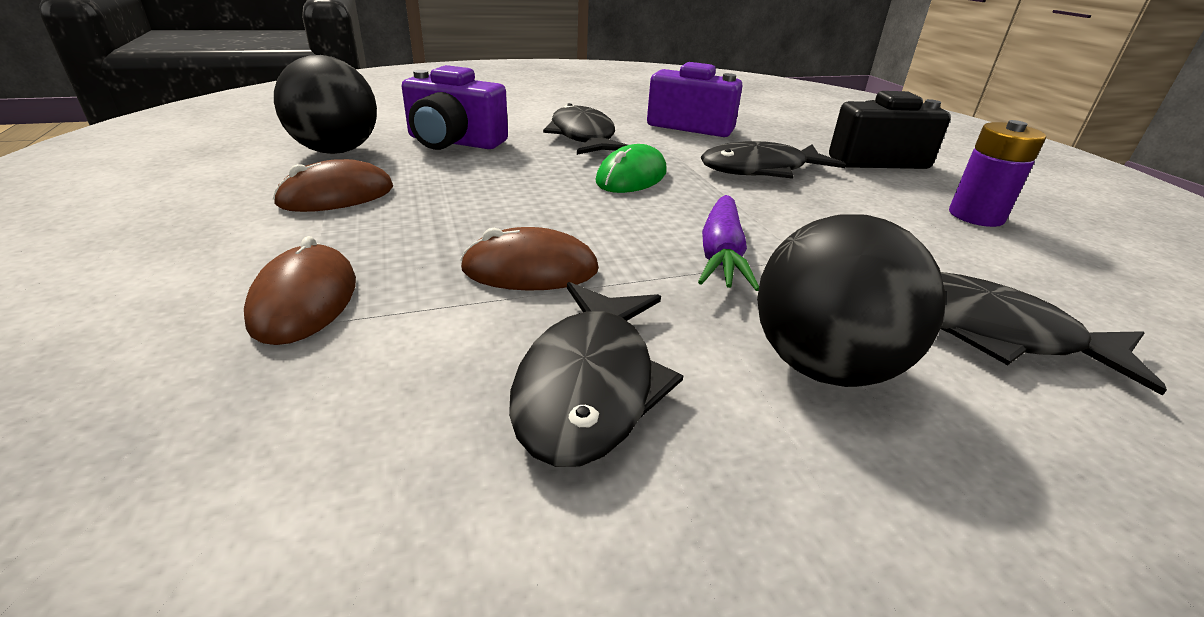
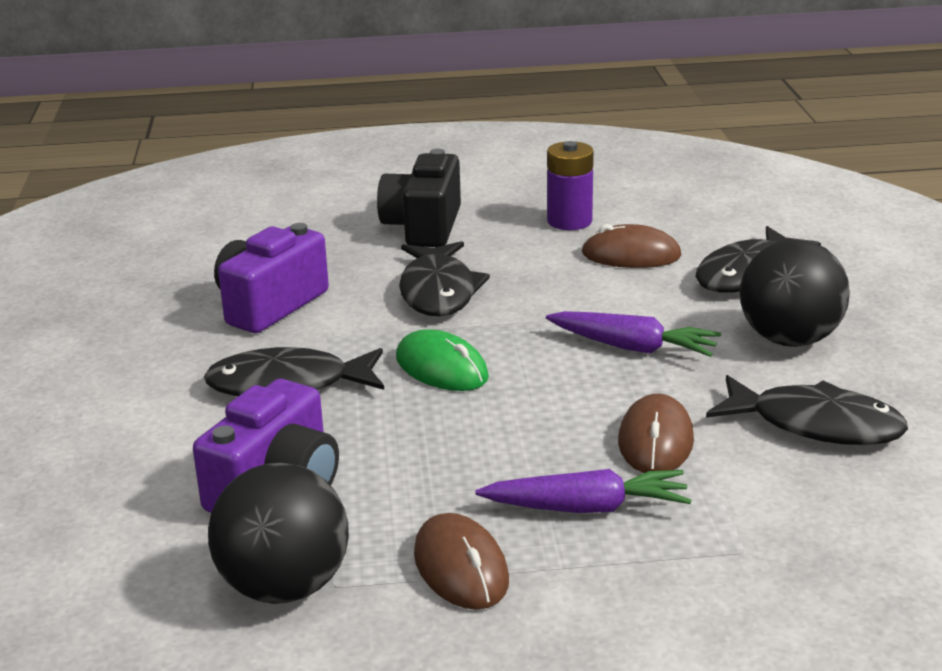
camera: 75 degrees left, 5 degrees down
(304, 300) = (707, 557): brown mouse -> brown mouse (631, 255)
(409, 238) = (586, 508): none -> purple carrot

